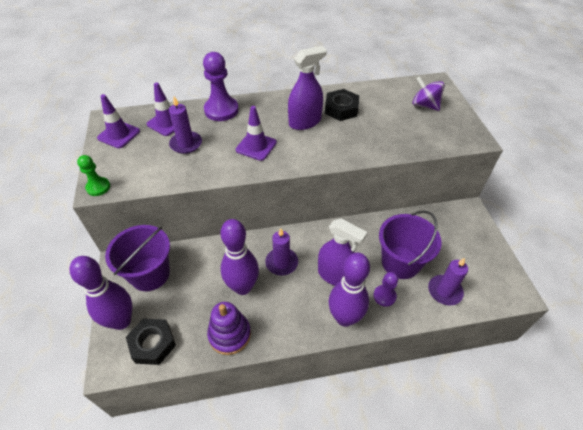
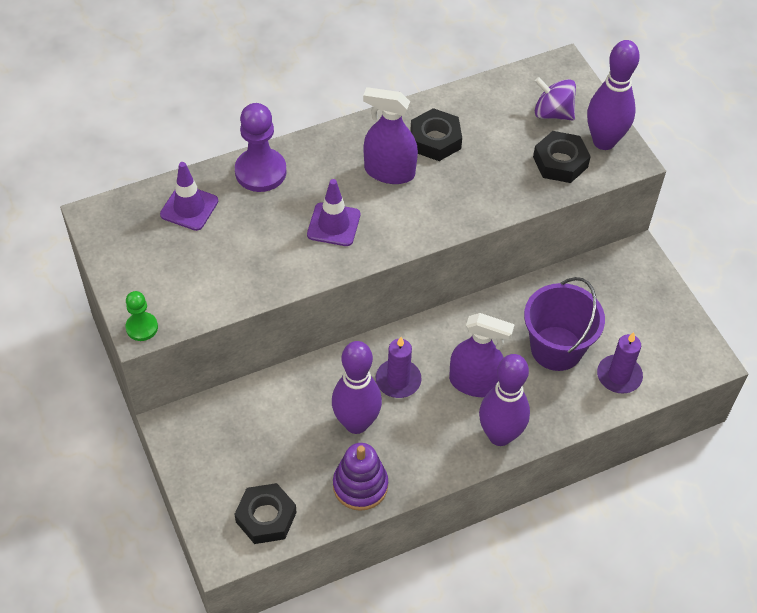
camera: 15 degrees left, 5 degrees up
(119, 135) = (127, 240): purple traffic cone -> none
(121, 321) = (212, 498): purple bowling pin -> purple bowling pin (604, 141)
(150, 274) = (222, 431): purple bucket -> none
(186, 144) = (233, 238): purple candle -> none
(305, 122) = (389, 172): purple spray bottle -> purple spray bottle turned 120 degrees counterclockwise
(384, 296) = (544, 397): purple pawn -> none
(425, 133) = (560, 162): none -> black nut

